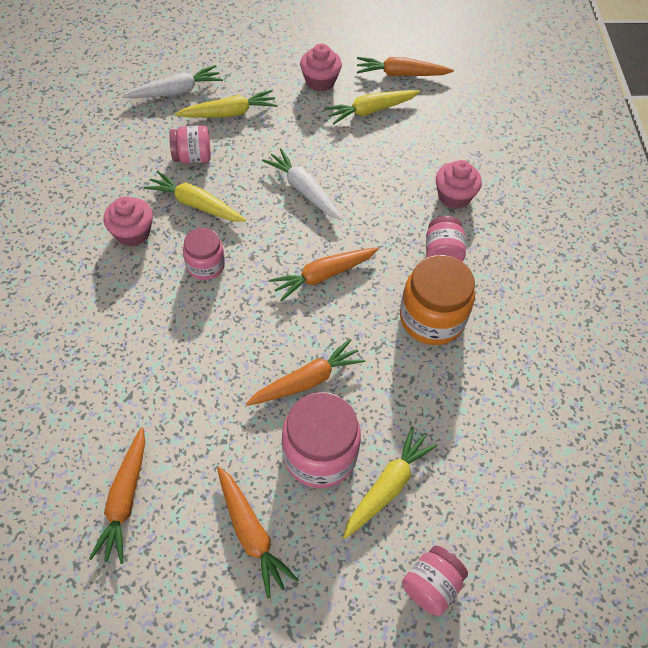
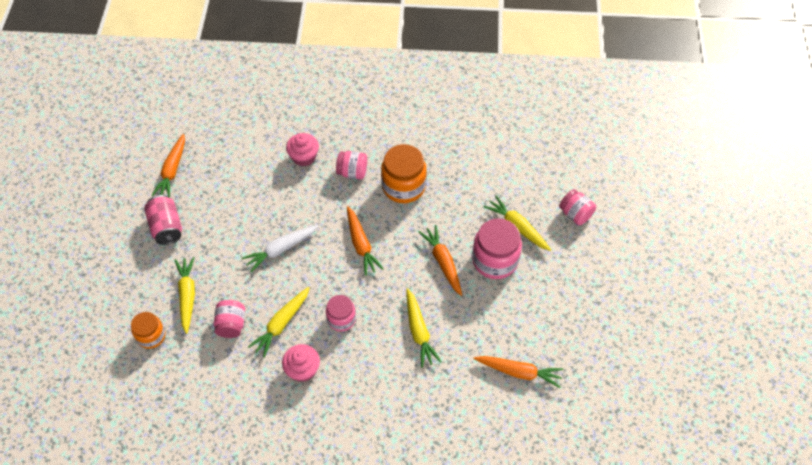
camera: 80 degrees left, 0 degrees up
(175, 91) = (151, 336): white carrot -> orange jar
(251, 533) = (543, 301): orange carrot -> none
(320, 81) = (166, 227): pink cupcake -> pink can
(371, 110) = (208, 196): yellow carrot -> yellow carrot (419, 331)

